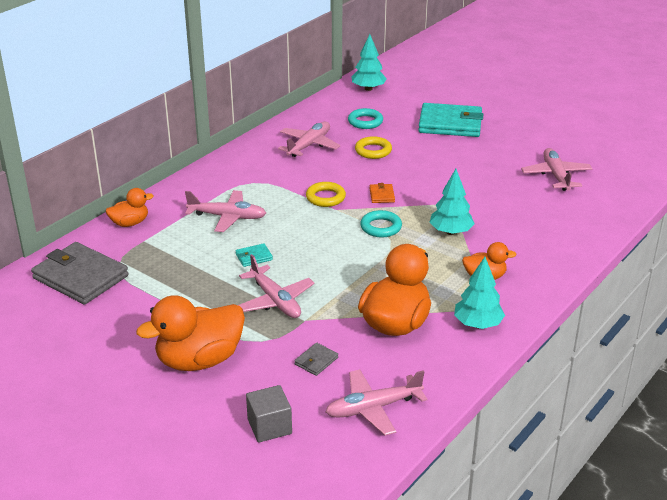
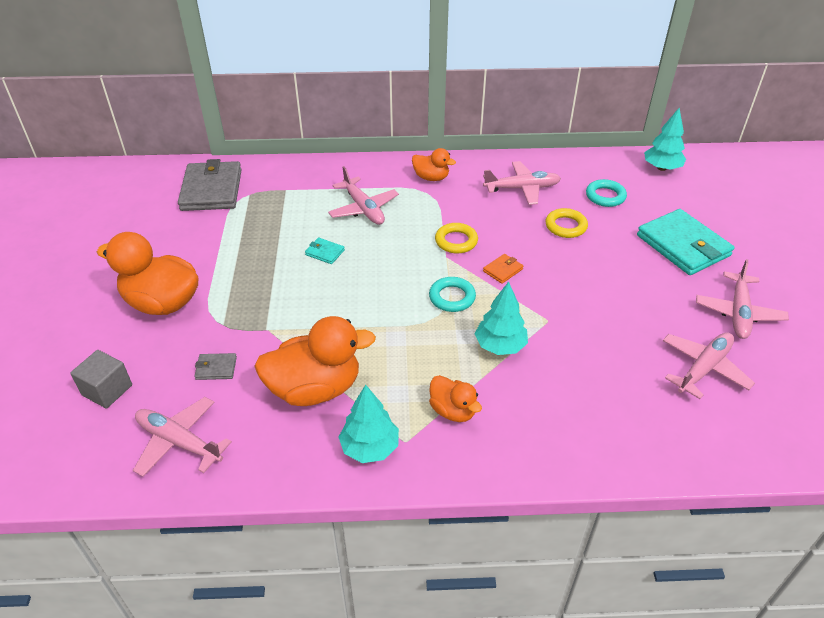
camera: 50 degrees right, 10 degrees up
(130, 223) = (301, 171): orange duck -> orange duck (431, 178)
(275, 300) = (277, 298): pink plane -> pink plane (738, 313)

